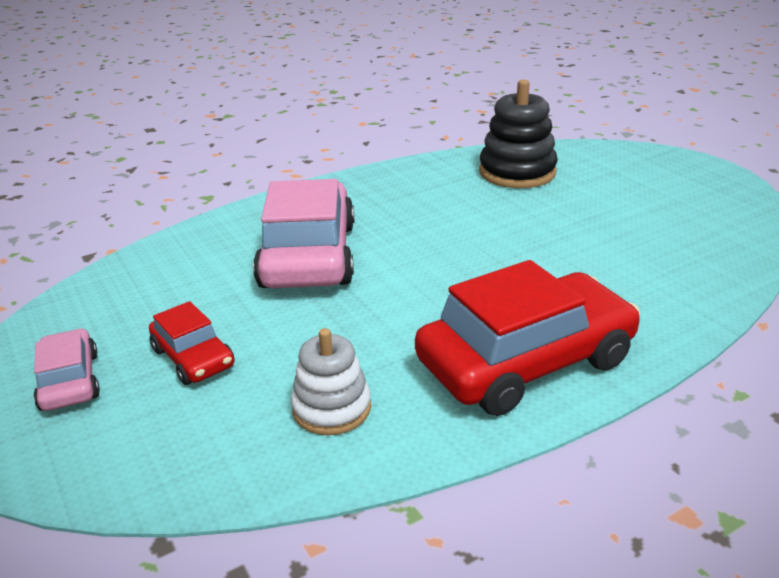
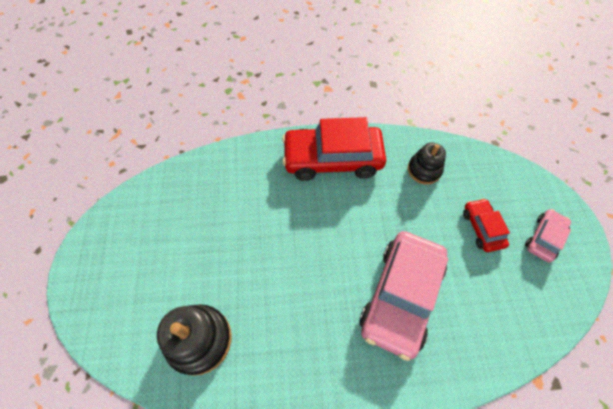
camera: 155 degrees left, 30 degrees up
(70, 381) = (544, 238): pink car -> pink car turned 150 degrees counterclockwise
(332, 408) = (424, 170): white stacking toy -> black stacking toy

